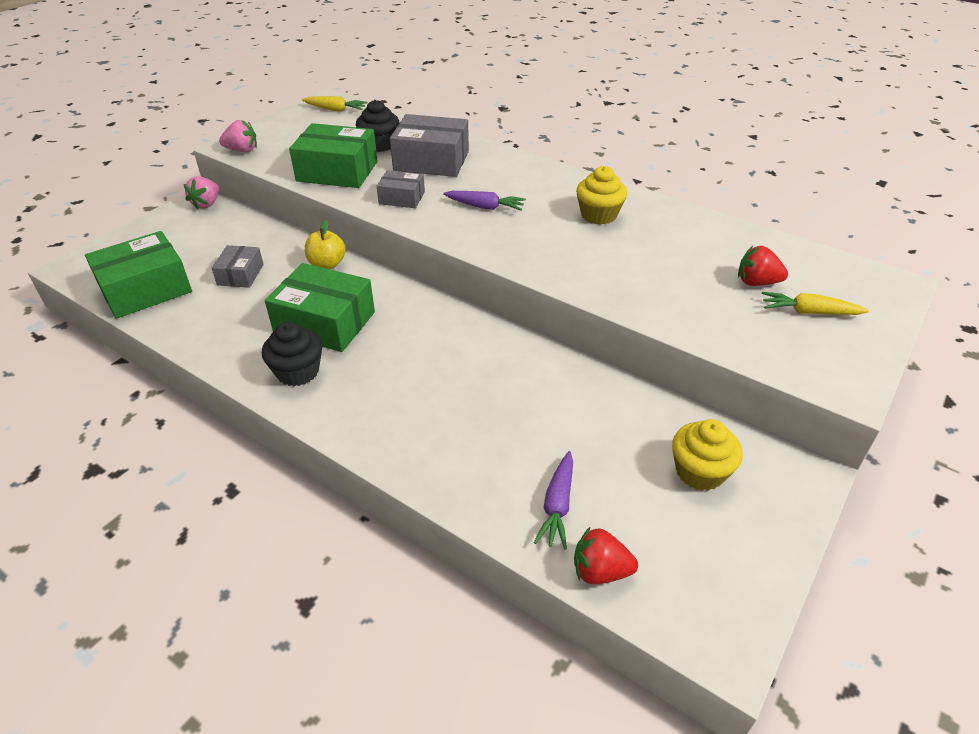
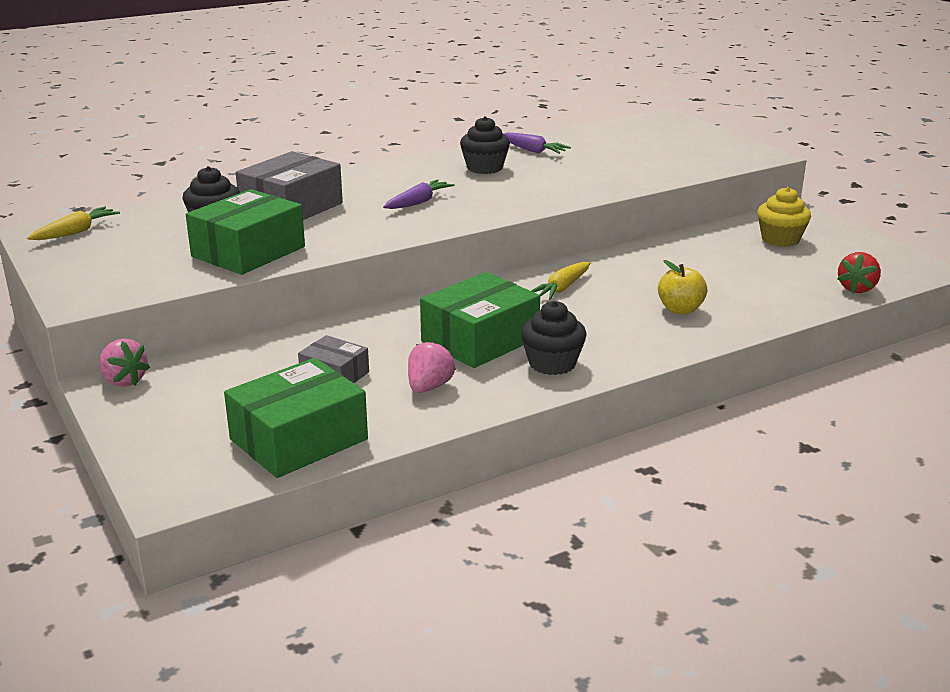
camera: 65 degrees left, 15 degrees down
(146, 289) = (299, 439): green box -> green box turned 60 degrees clockwise
(242, 150) = (105, 295): pink strawberry -> pink strawberry (429, 387)
(327, 264) = (369, 324): yellow apple -> yellow apple (680, 309)
(402, 198) = (354, 231): grey box -> none
(557, 505) = (790, 289): purple carrot -> purple carrot (533, 151)
(598, 215) = (484, 168): yellow cupcake -> black cupcake
(756, 282) = (632, 147): red strawberry -> none
(808, 312) = (679, 143): yellow carrot -> yellow carrot (562, 288)

